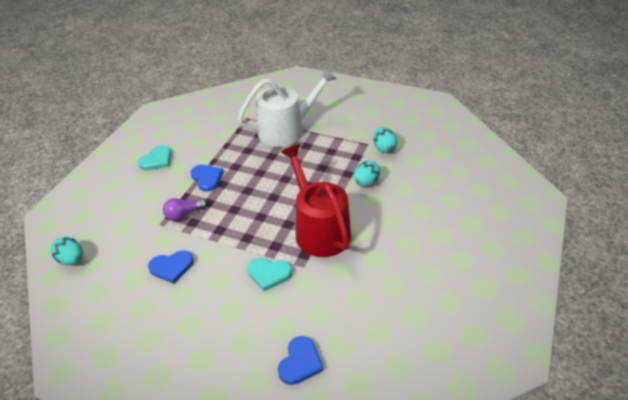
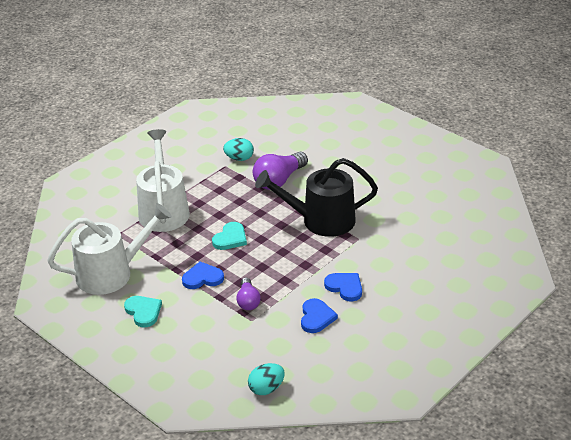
camera: 70 degrees left, 5 degrees down
(198, 130) = (111, 273): none -> white watering can
(269, 274) = (357, 259): turquoise heart -> turquoise heart (230, 238)
(300, 362) = (452, 259): blue heart -> blue heart (345, 287)
(319, 230) = (321, 220): red watering can -> black watering can
(366, 183) = (279, 180): turquoise egg -> purple light bulb

